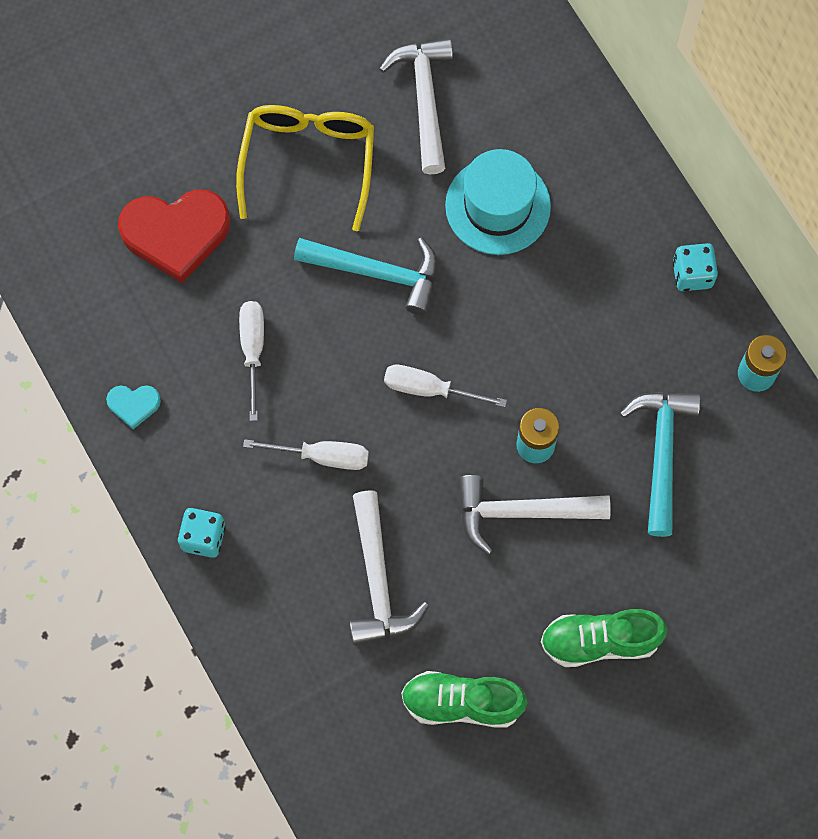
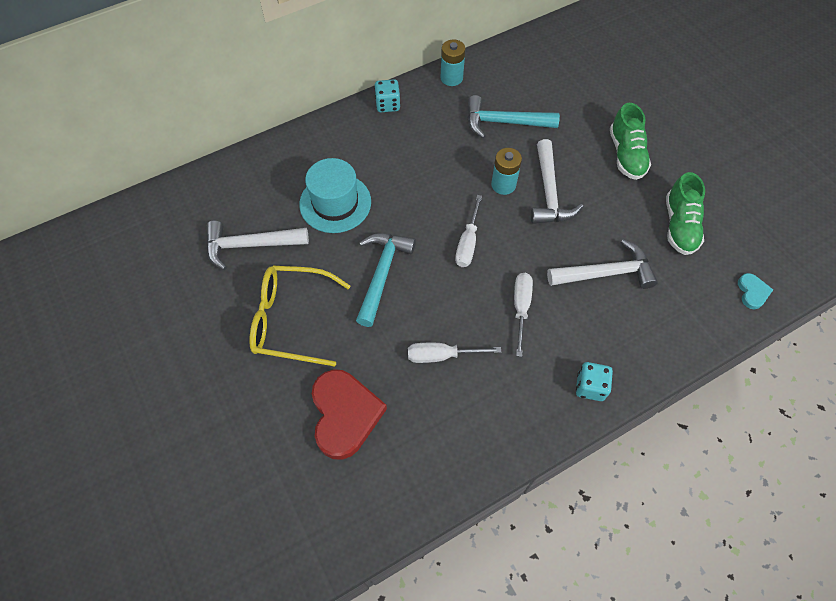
camera: 90 degrees left, 10 degrees down
(133, 405) = (489, 442): turquoise heart -> turquoise heart (752, 292)

